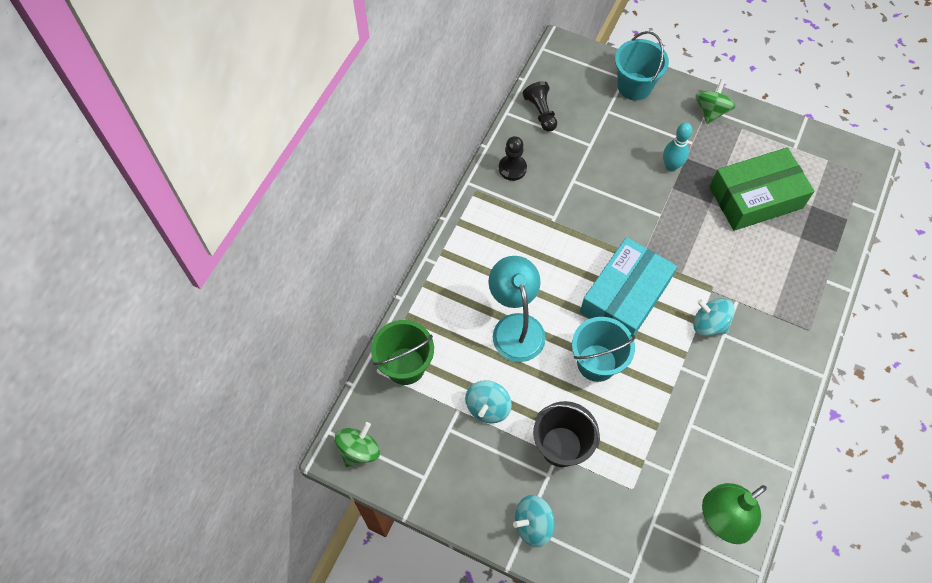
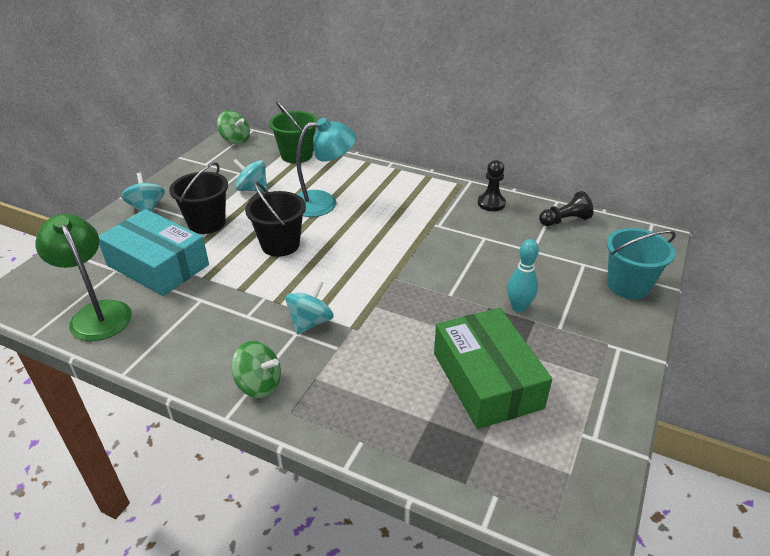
camera: 90 degrees right, 25 degrees down
(596, 363) = (280, 245): turquoise bucket -> black bucket
(625, 297) = (348, 265): turquoise box -> turquoise box (158, 265)
(711, 111) = (616, 349): green spinning top -> green spinning top (259, 384)

